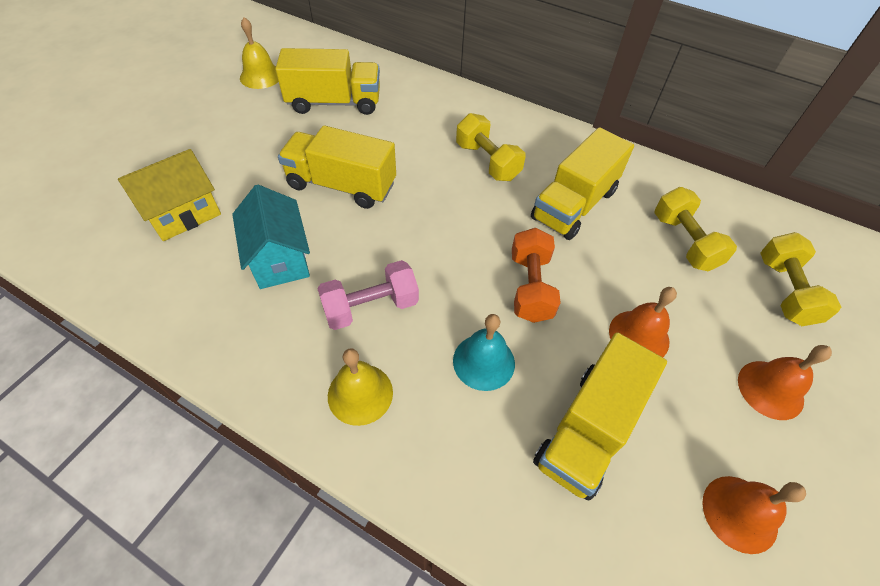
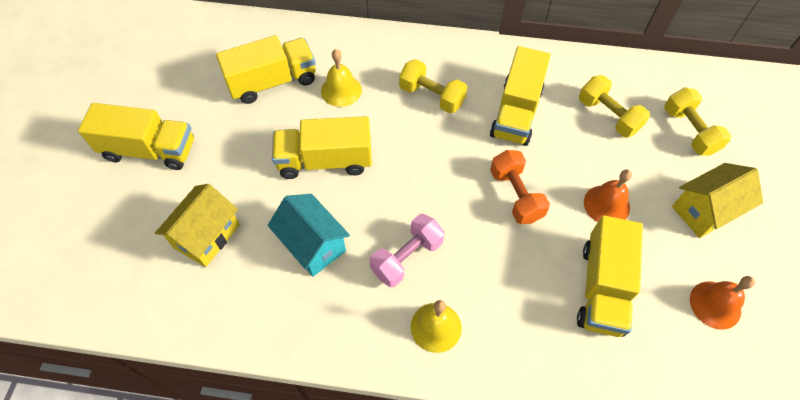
camera: 20 degrees left, 5 degrees up
(184, 124) = (149, 150): none -> yellow truck
(261, 76) = (188, 76): yellow bell -> yellow bell (341, 90)
(483, 361) = (510, 267): turquoise bell -> none
(770, 389) = (705, 211): orange bell -> yellow house

